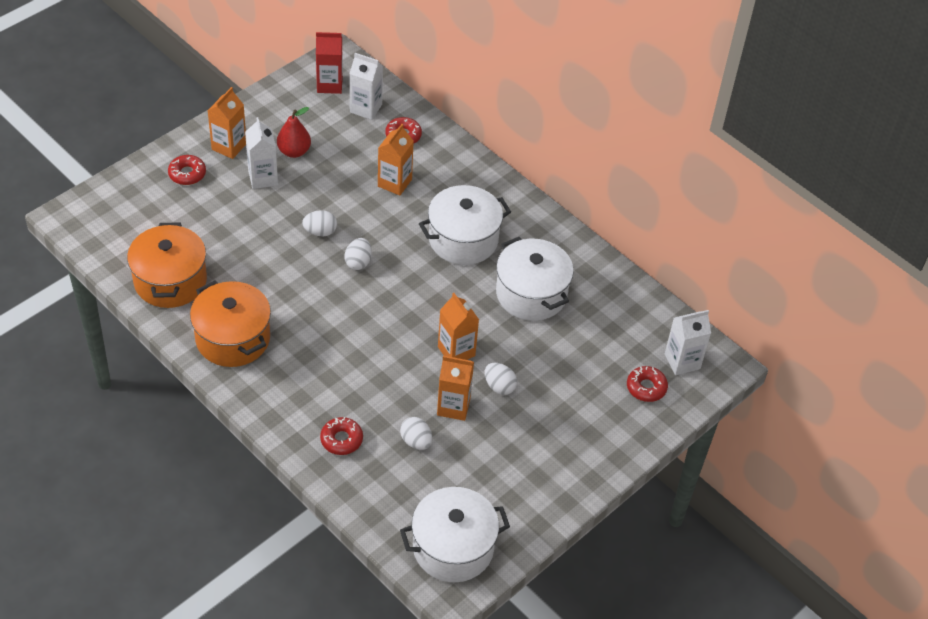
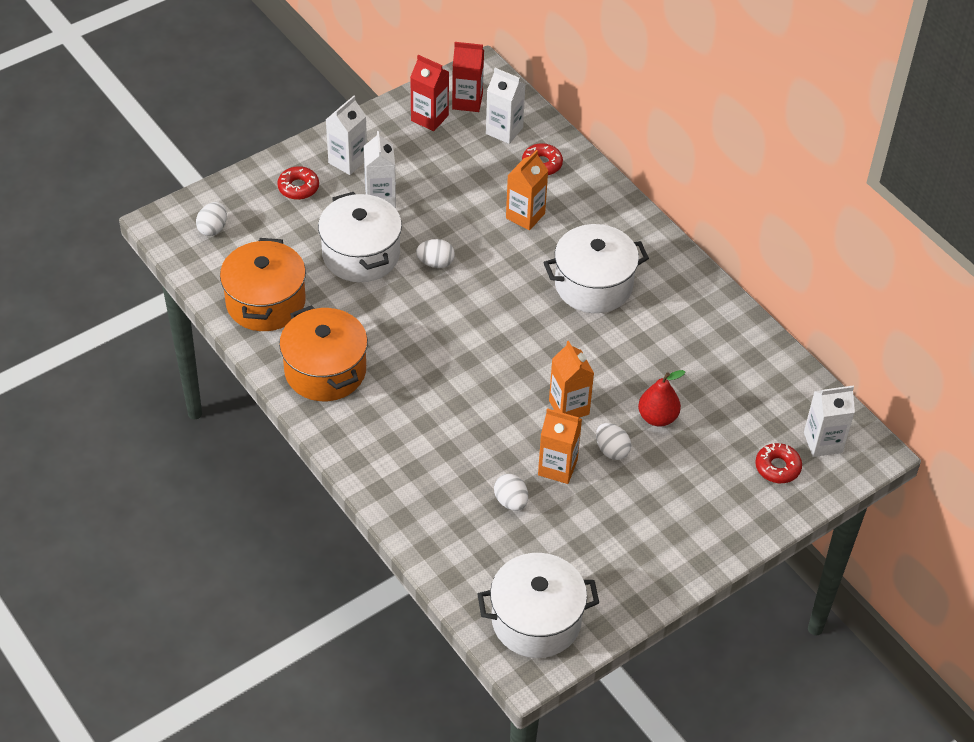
camera: 10 degrees right, 0 degrees up
(229, 146) = (348, 161): orange carton -> white carton
(294, 151) = (418, 172): red pear -> red pear (657, 417)
(298, 102) = (429, 118): none -> red carton
(341, 439) = (429, 491): red donut -> none
(358, 262) = (473, 300): white egg -> white egg (213, 228)
(531, 294) = (662, 351): white pot -> white pot (361, 254)

